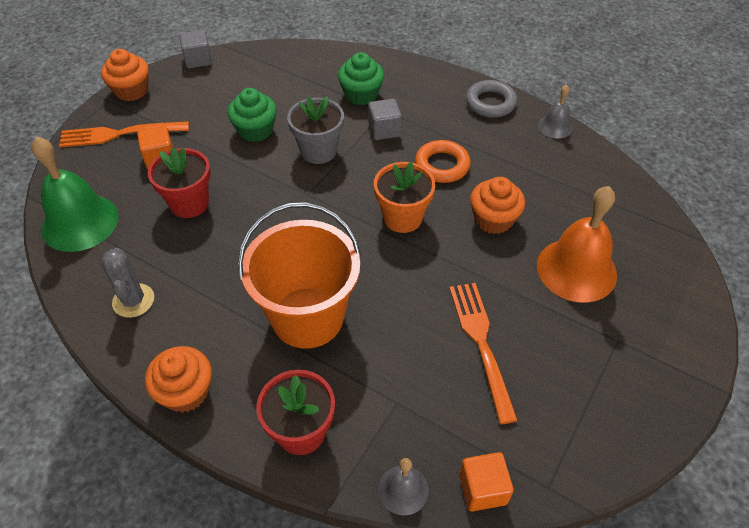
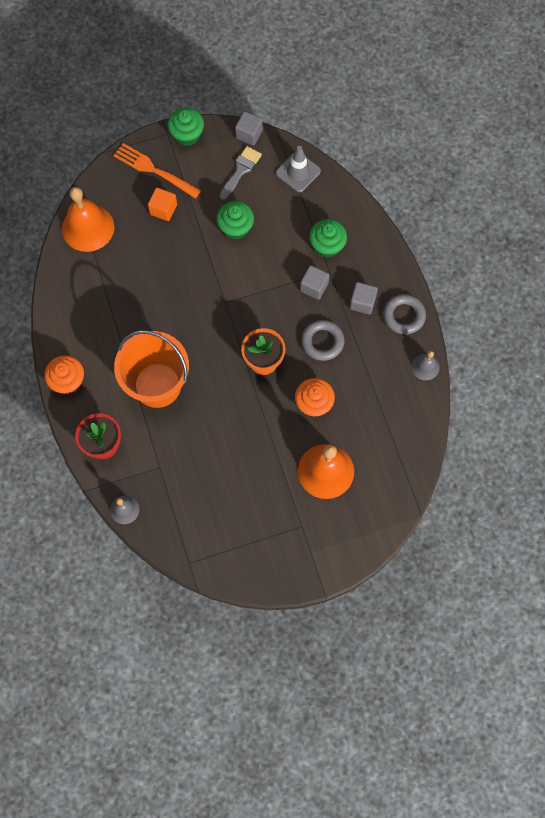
camera: 40 degrees right, 20 degrees up
(80, 222) = (88, 227): green bell -> orange bell
(131, 91) = (187, 134): orange cupcake -> green cupcake
(133, 300) = (80, 305): grey cactus -> none
(189, 203) = (154, 258): red flower pot -> none
(216, 88) = (241, 170): none -> grey brush
(275, 61) = (298, 172): none -> grey traffic cone
(318, 151) = (259, 273): grey flower pot -> none
(442, 115) = (362, 302): none -> grey cube
(442, 165) = (322, 342): orange ring -> grey ring
(481, 344) = (230, 470): orange fork -> none
(482, 489) = (159, 539): orange cube -> none

